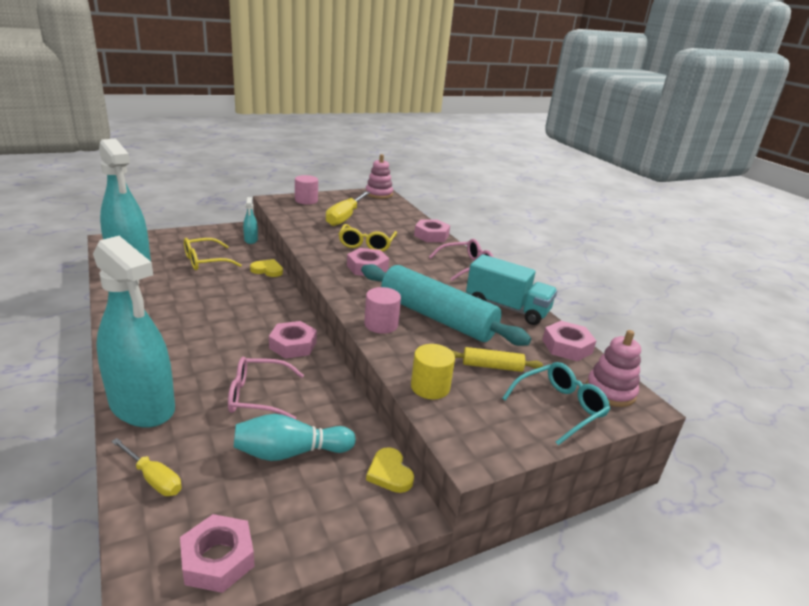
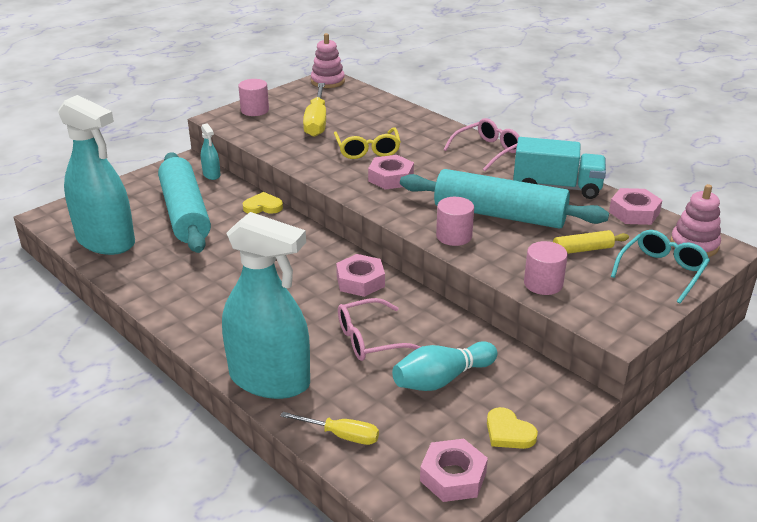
camera: 15 degrees left, 5 degrees up
(205, 261) = (185, 213): yellow glasses -> turquoise rolling pin
(389, 473) = (539, 371): yellow heart -> yellow heart (508, 432)
(430, 387) = (543, 284): yellow cylinder -> pink cylinder
(431, 235) = (425, 122): pink nut -> none

